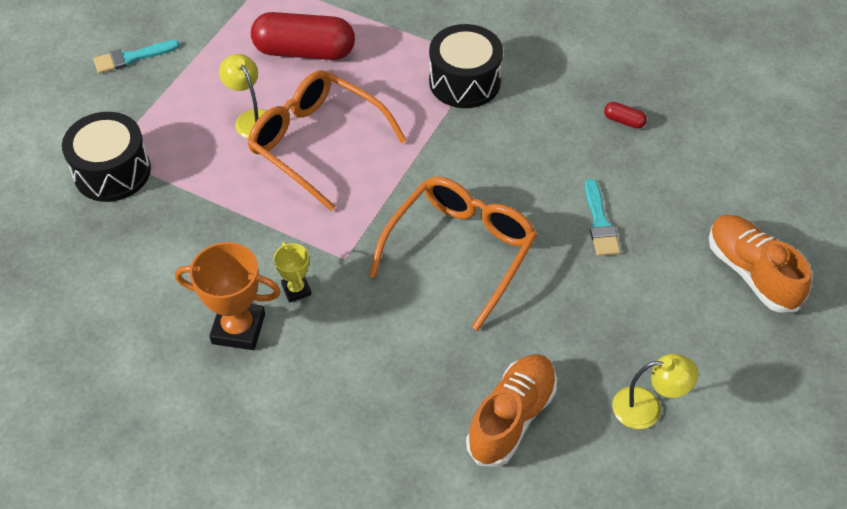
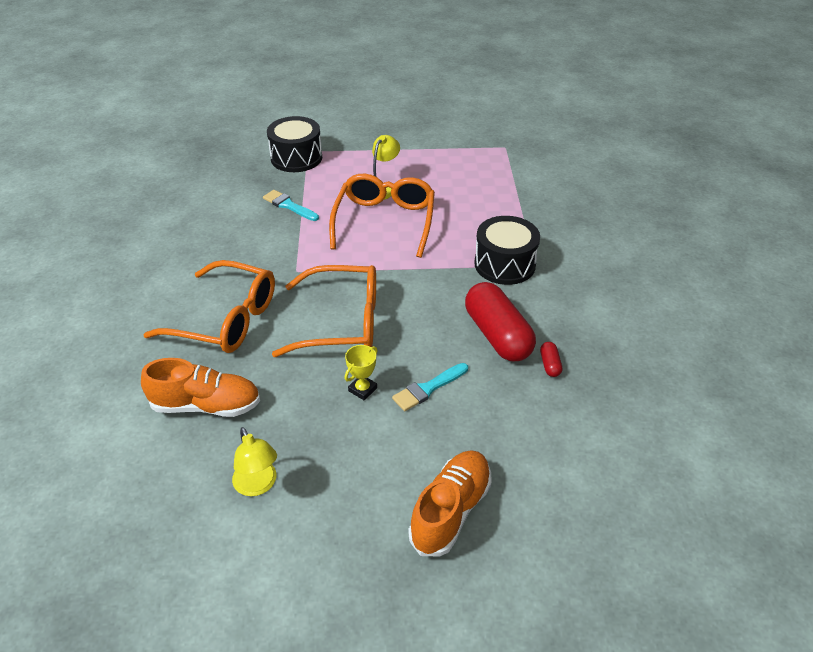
camera: 60 degrees right, 10 degrees down
(131, 58) = (389, 128): turquoise brush -> turquoise brush (288, 205)
(238, 328) = (210, 250): orange trophy -> none
(296, 289) = (255, 261): yellow trophy -> yellow trophy (362, 389)
(304, 51) = (460, 186): red capsule -> red capsule (497, 335)
(383, 354) = (226, 319): none -> orange glasses

